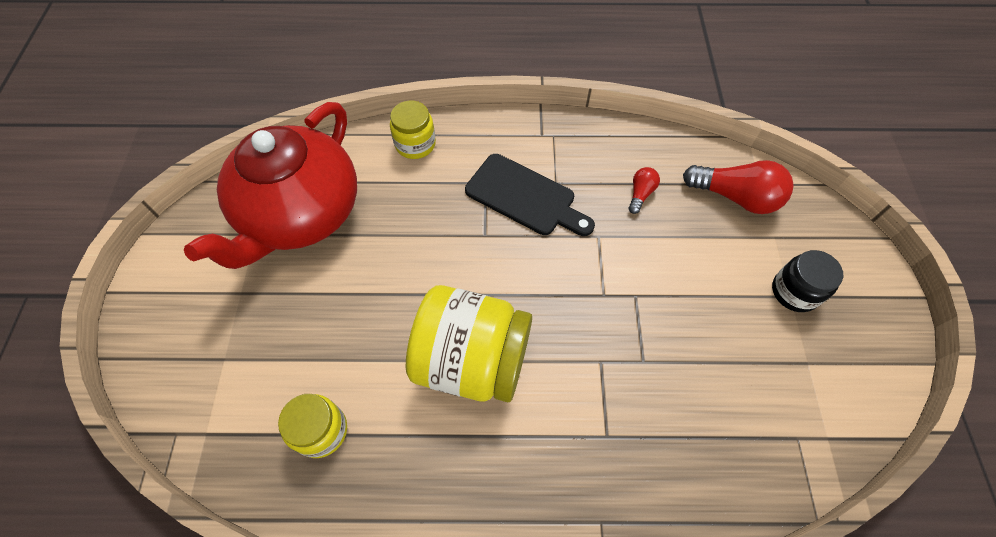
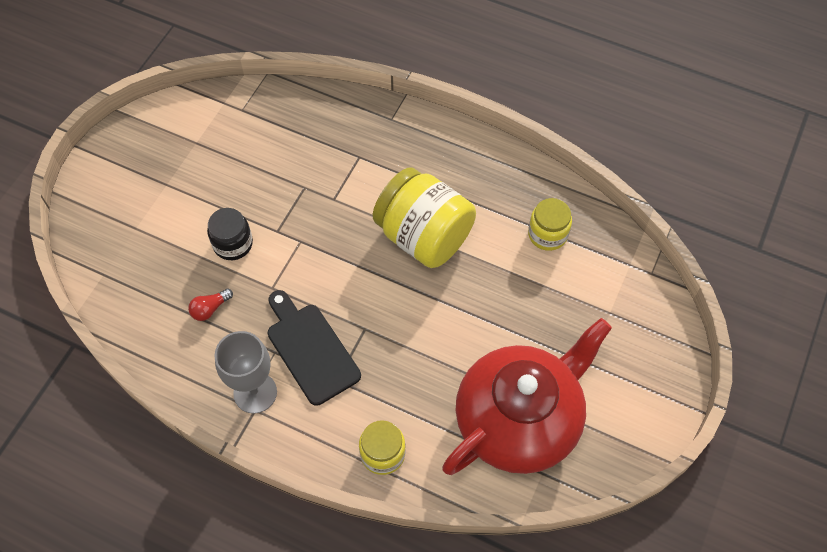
camera: 155 degrees left, 0 degrees up
(550, 146) = (255, 392): none -> grey goblet
(735, 197) = (135, 272): red light bulb -> none
(794, 291) = (160, 186): black jar -> black jar (233, 244)

